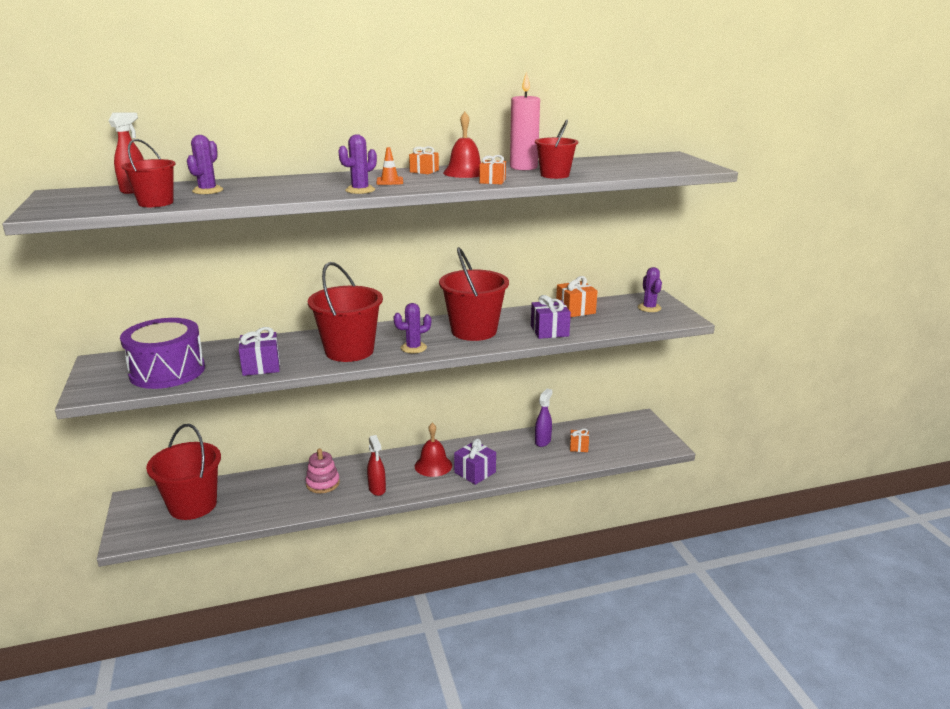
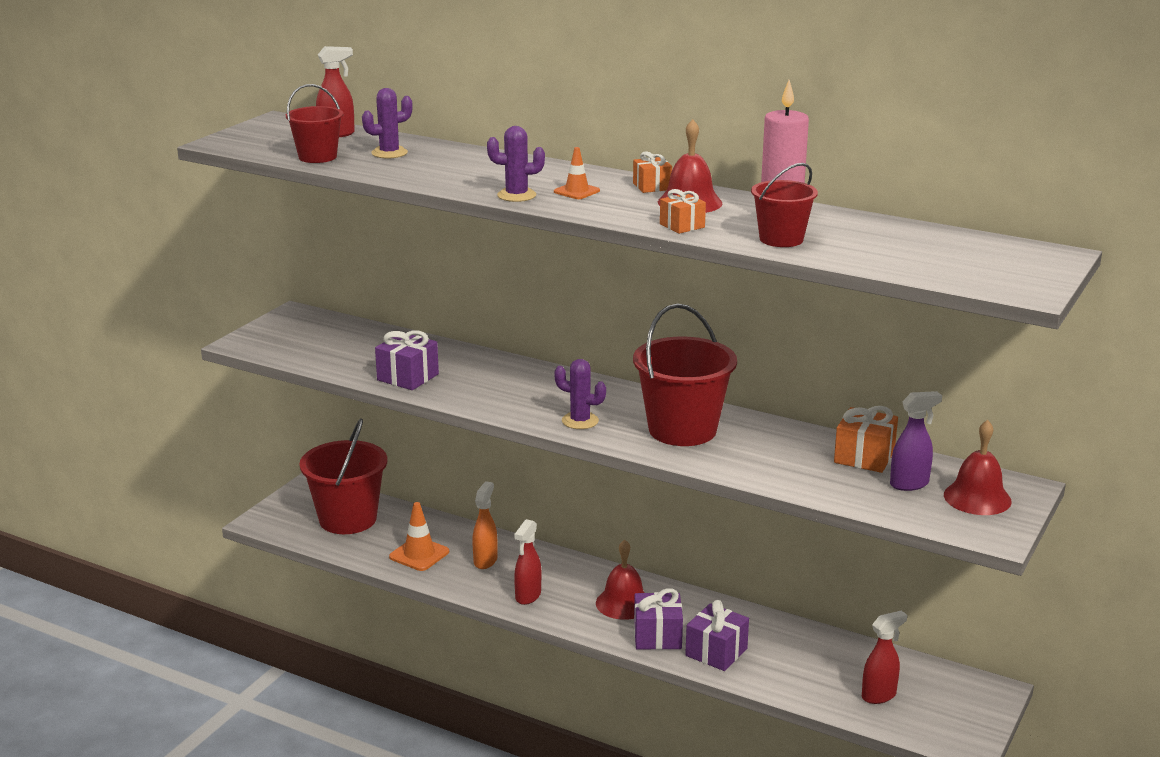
camera: 45 degrees right, 0 degrees up
(167, 371) = (327, 348): purple drum -> none
(275, 501) = (419, 554): none -> orange traffic cone
(323, 483) = (485, 561): pink stacking toy -> orange spray bottle
(349, 351) = (512, 396): red bucket -> none
(543, 441) = (799, 646): purple spray bottle -> purple spray bottle (909, 484)
(549, 331) = (771, 469): purple gift -> purple gift (716, 652)
(578, 447) = (835, 677): orange gift -> none
(607, 444) = (879, 695): none -> red spray bottle
(649, 308) = (977, 498): purple cactus -> red bell

